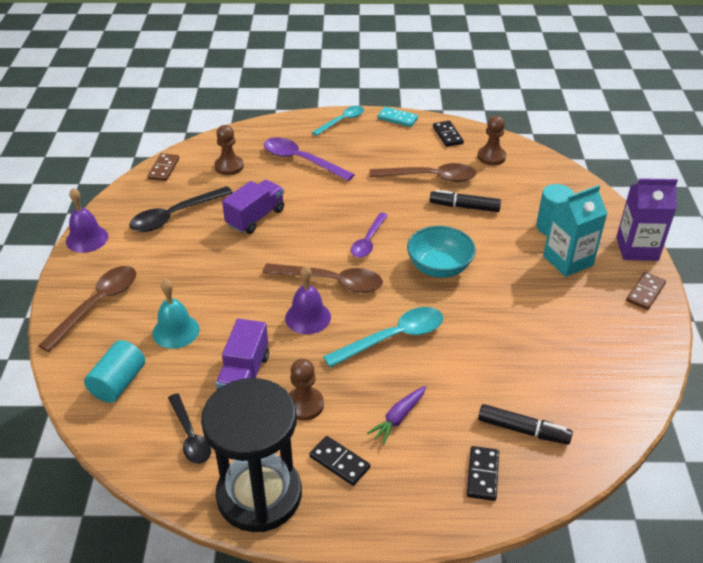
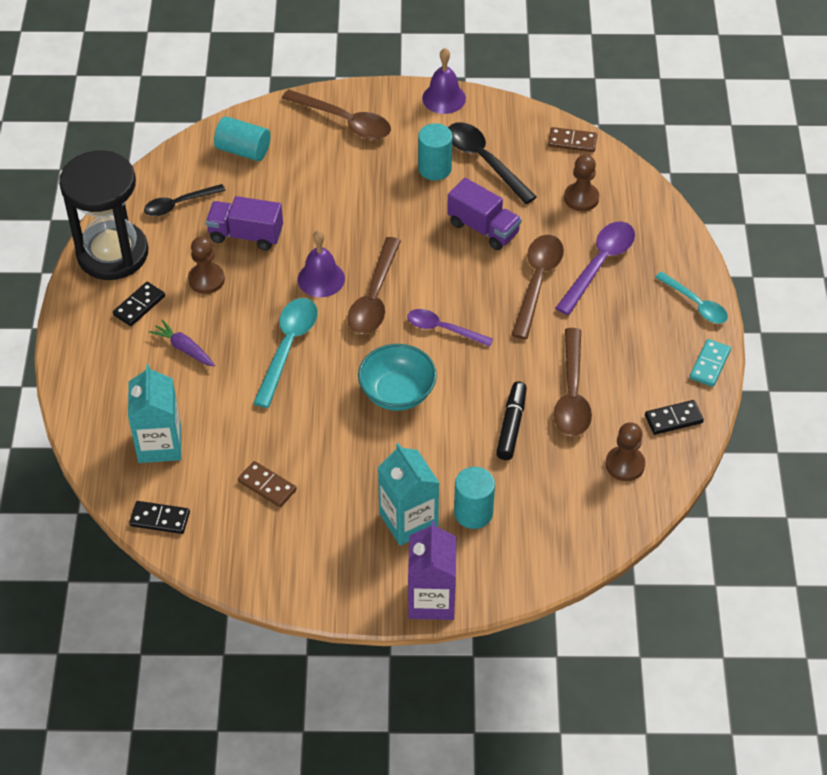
camera: 90 degrees right, 10 degrees up
(176, 331) = (306, 181): turquoise bell -> none
(178, 245) = (434, 168): none -> turquoise cylinder
(318, 190) = (537, 282): none -> brown spoon
(393, 338) = (288, 347): turquoise spoon -> turquoise spoon turned 135 degrees counterclockwise
(482, 475) = (113, 407): black domino -> black domino (160, 519)
(523, 430) = (159, 444): black marker -> turquoise carton
(645, 292) = (350, 591): brown domino -> brown domino (267, 485)

